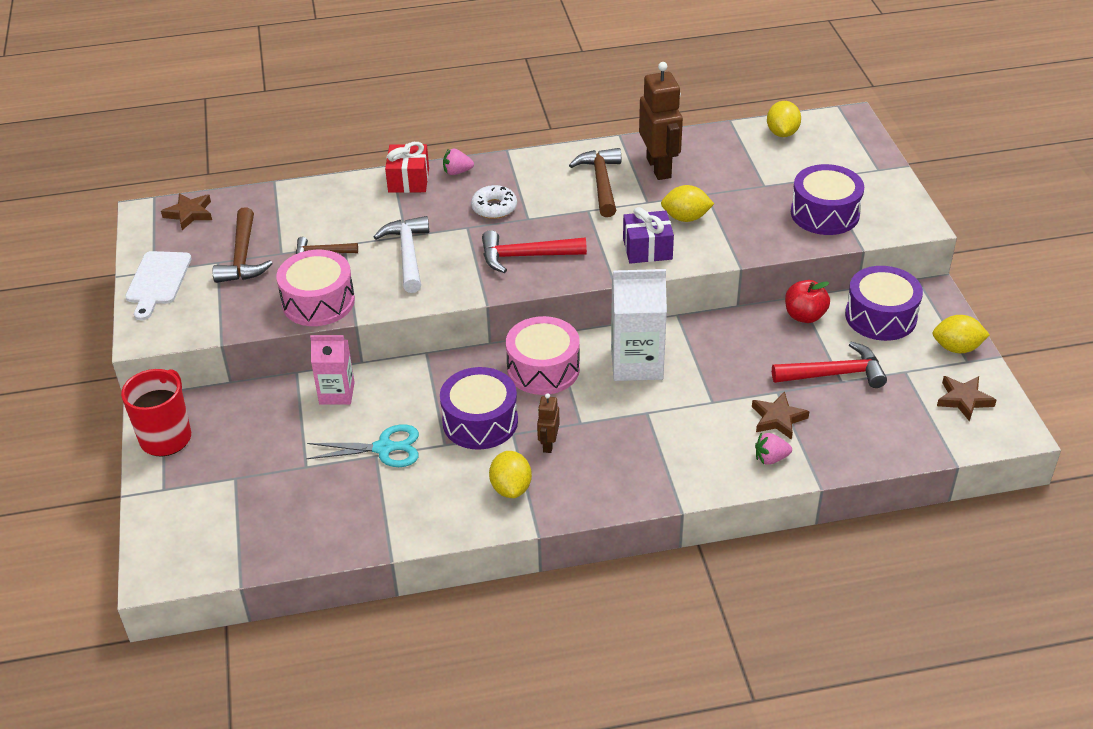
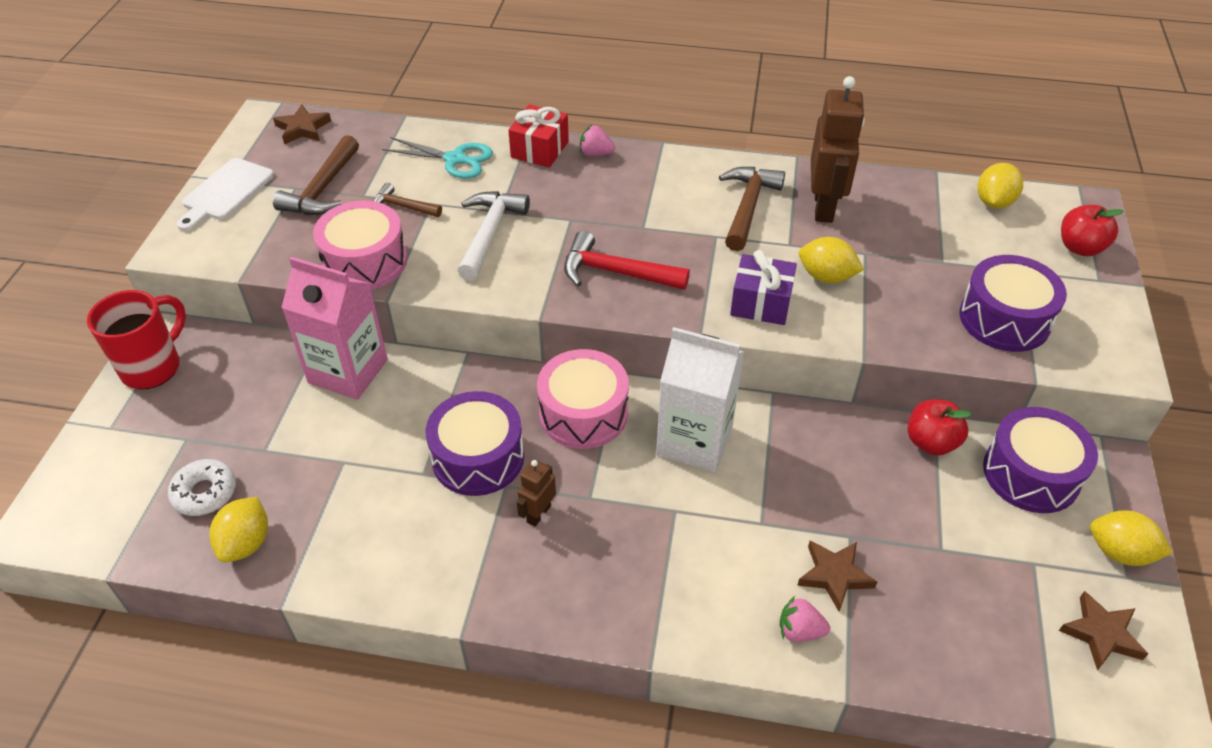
camera: 20 degrees right, 5 degrees up
(337, 393) = (348, 371): pink carton -> pink carton, size x1.57
(384, 448) = (357, 456): turquoise scissors -> turquoise scissors (455, 159)
(494, 208) = (612, 205): white donut -> white donut (205, 493)
(511, 488) = (465, 558): yellow lemon -> yellow lemon (246, 543)
(835, 374) = (936, 536): red hammer -> none
(856, 150) = (1080, 248): none -> red apple

